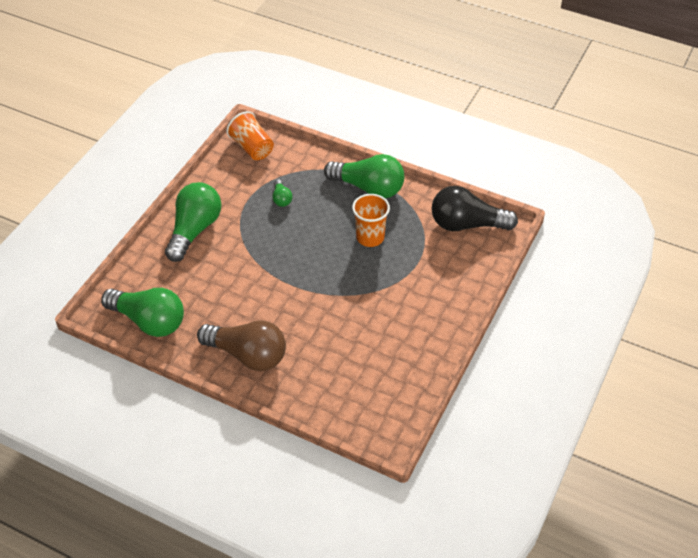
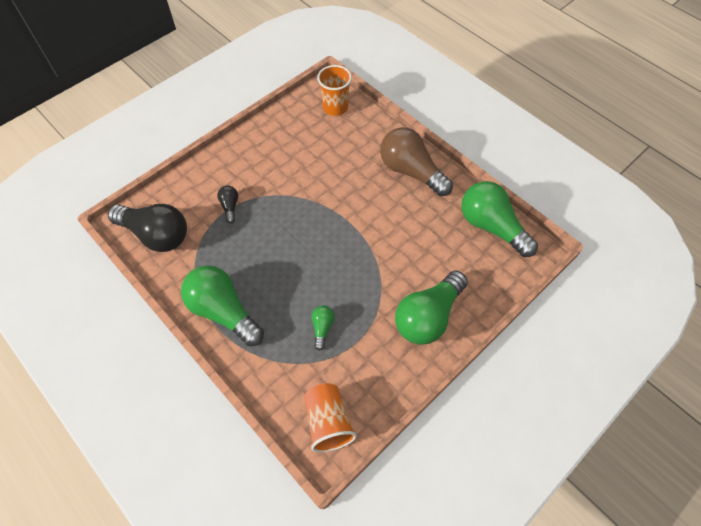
camera: 160 degrees left, 10 degrees up
(370, 237) = (254, 250): orange cup -> orange cup (335, 107)
(416, 266) = (230, 206): none -> black light bulb

